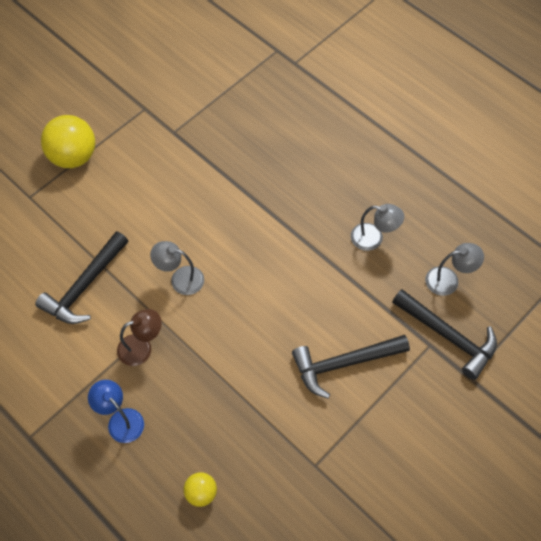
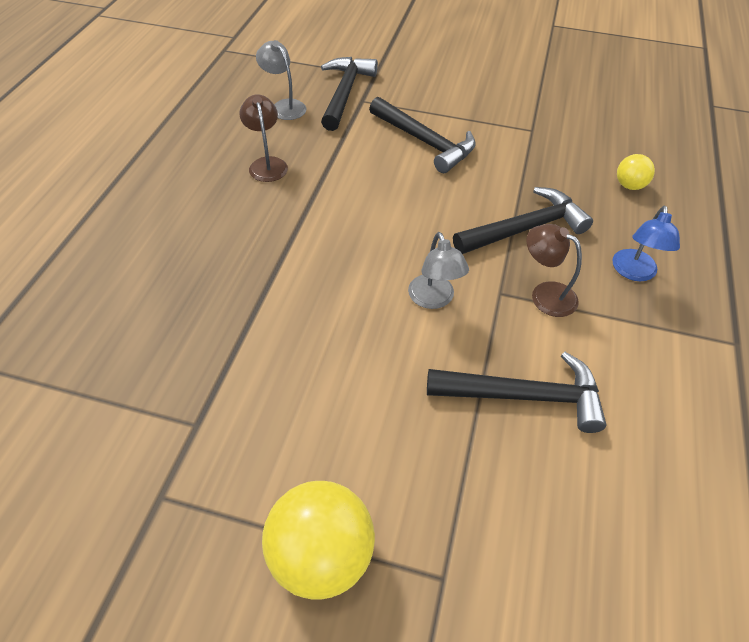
camera: 120 degrees left, 10 degrees down
(205, 376) = (525, 228): none -> black hammer
(373, 238) = (267, 164): grey lamp -> brown lamp

